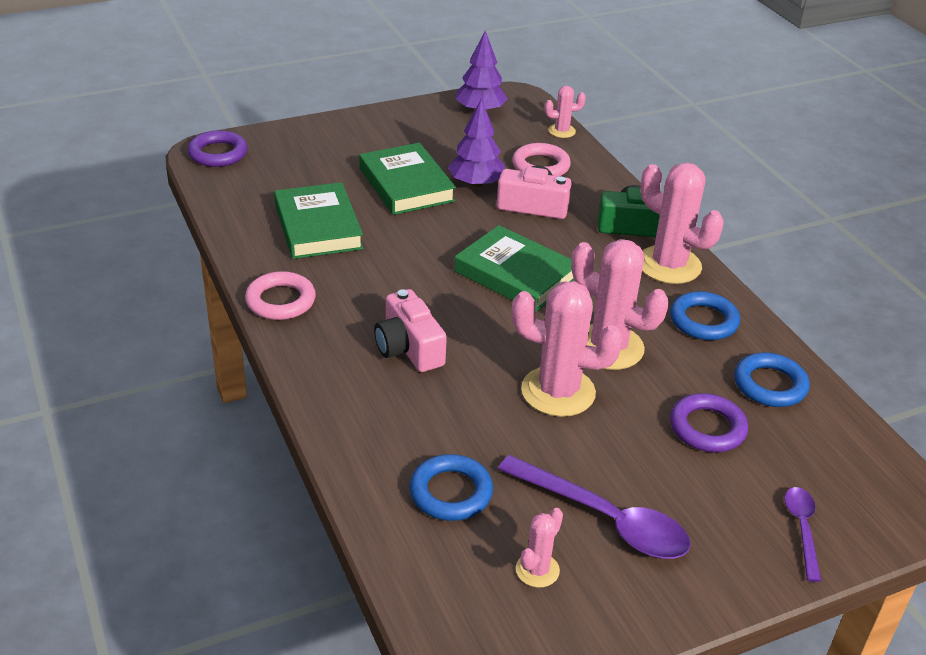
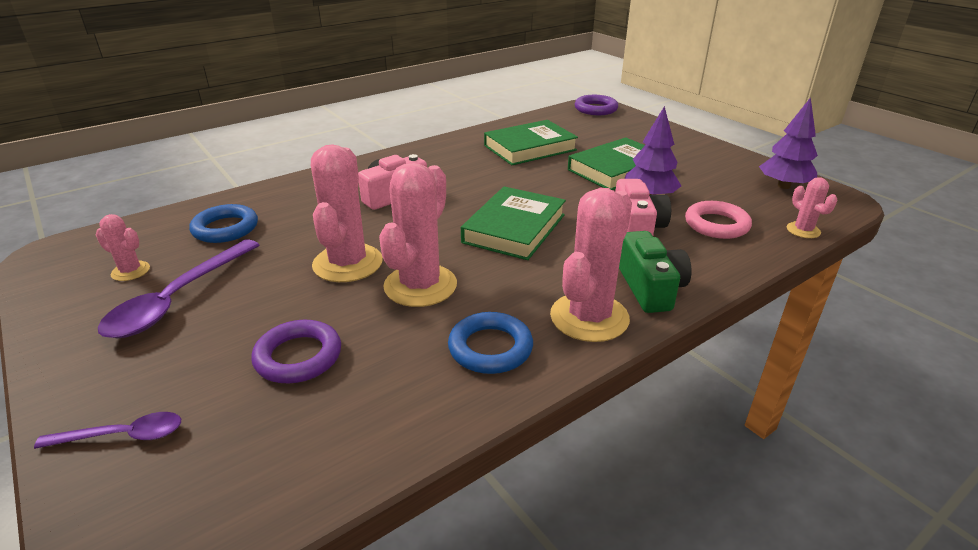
camera: 80 degrees right, 5 degrees down
(280, 301) = (433, 149): pink ring -> none
(770, 385) = (379, 407): blue ring -> none

